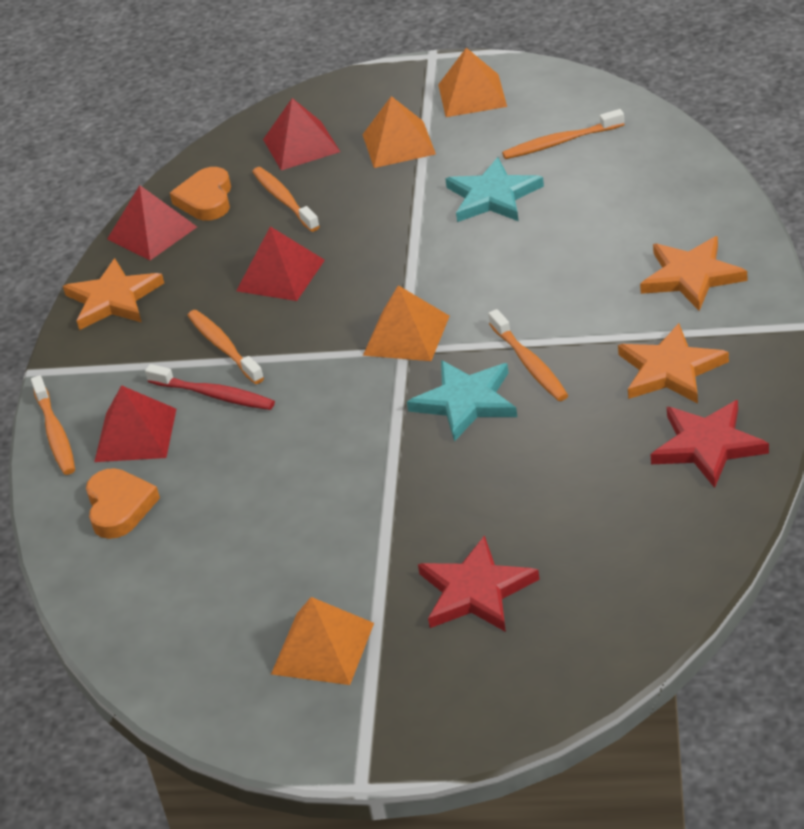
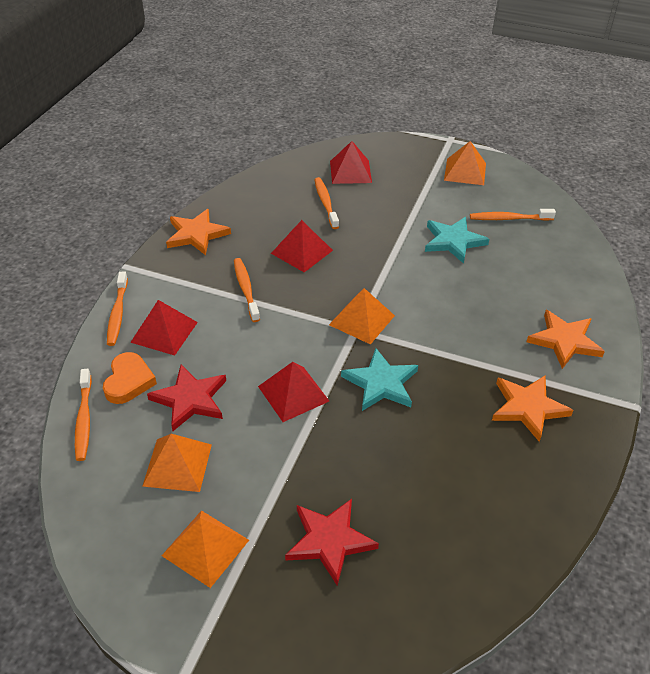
camera: 10 degrees right, 5 degrees up
(152, 233) = (239, 199): red pyramid -> red pyramid (293, 393)
(206, 199) = (280, 188): orange heart -> none
(214, 395) = (225, 321): red toothbrush -> none
(398, 144) = (408, 188): orange pyramid -> orange pyramid (177, 465)
(530, 364) = (434, 369): orange toothbrush -> orange toothbrush (84, 420)
(708, 446) = (536, 480): red star -> red star (190, 399)

